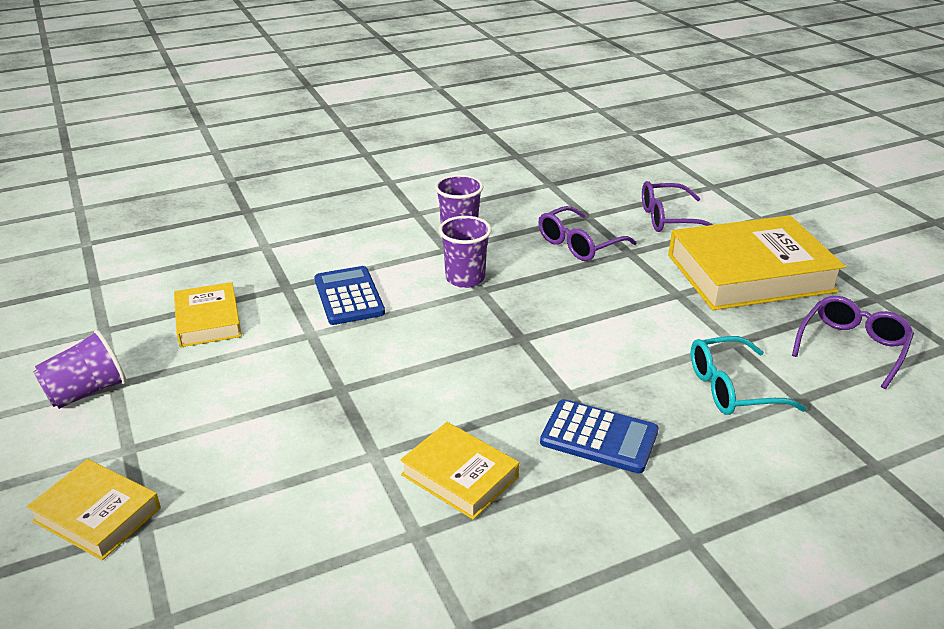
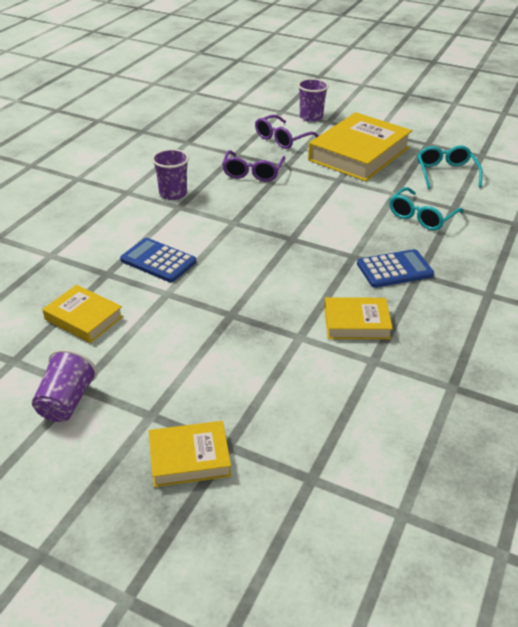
camera: 40 degrees left, 5 degrees up
(465, 278) = (215, 219): purple cup -> purple cup (311, 117)
(852, 347) = (446, 173): purple glasses -> turquoise glasses

